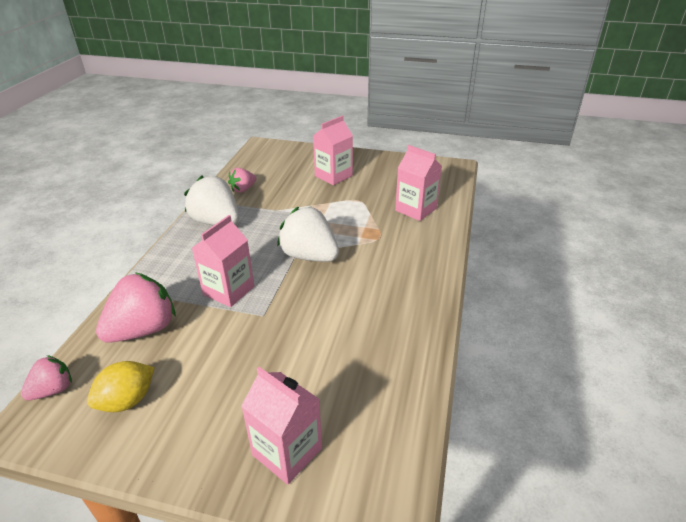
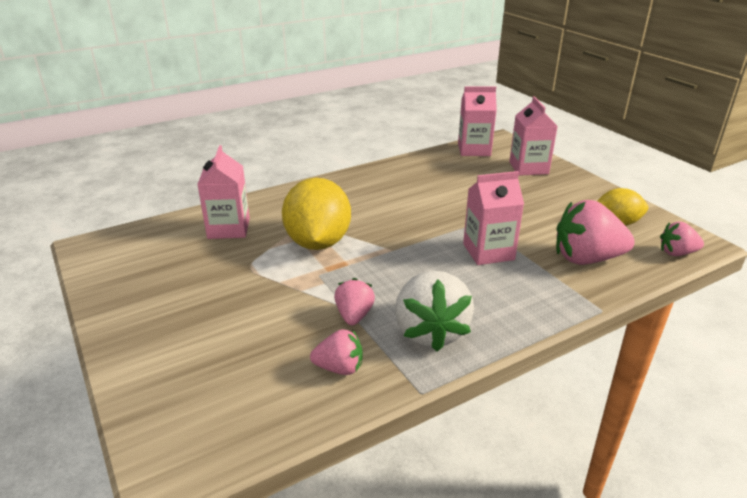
camera: 135 degrees left, 5 degrees down
(266, 209) = (354, 315): none -> pink strawberry
(309, 256) = (385, 242): white strawberry -> none
(333, 176) = (209, 315): pink carton -> pink carton (474, 150)
(350, 231) = (318, 242): none -> yellow lemon

